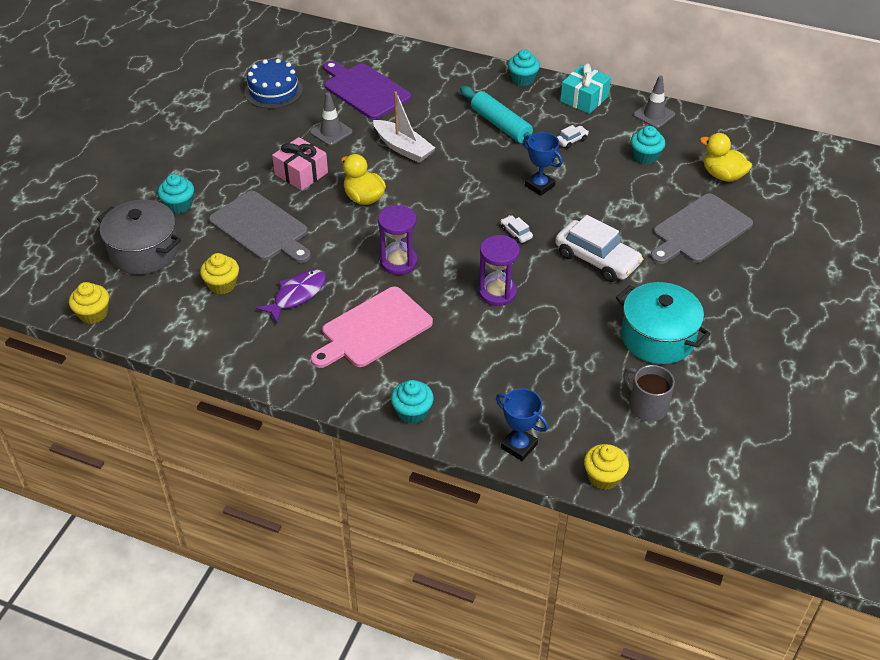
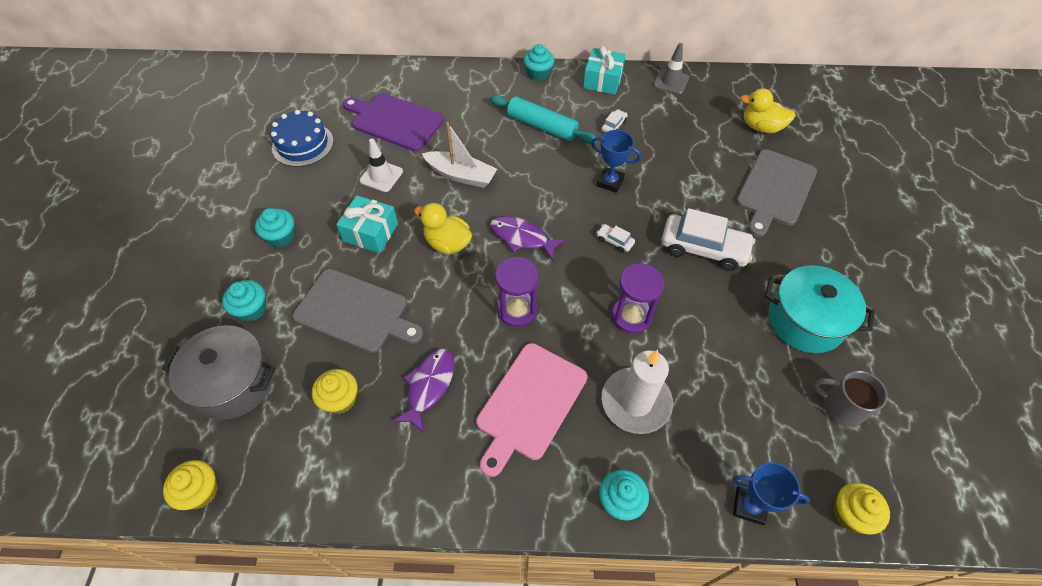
camera: 20 degrees left, 10 degrees up
(301, 173) = (371, 232): pink gift -> turquoise gift
(331, 132) = (381, 176): grey traffic cone -> white traffic cone
(432, 209) = (522, 237): none -> purple fish
(464, 352) = (636, 402): none -> white candle
(645, 156) = (686, 125): turquoise cupcake -> turquoise cupcake (281, 236)

